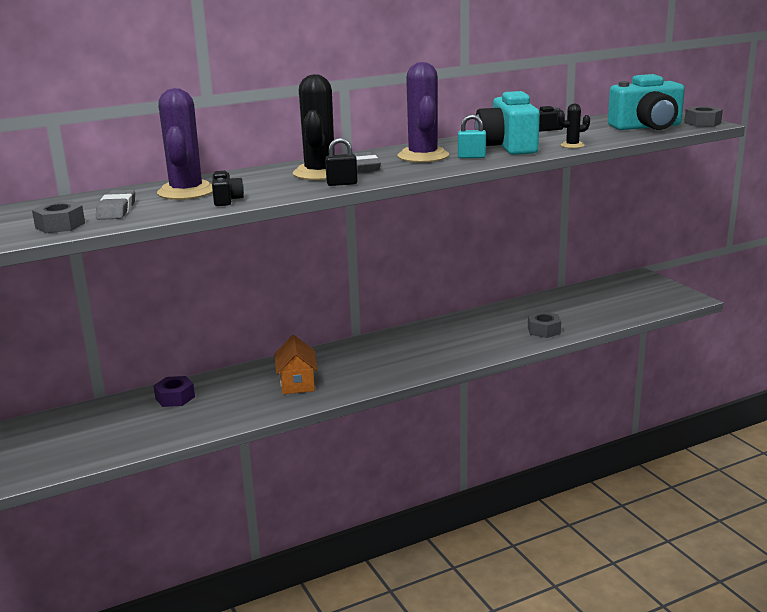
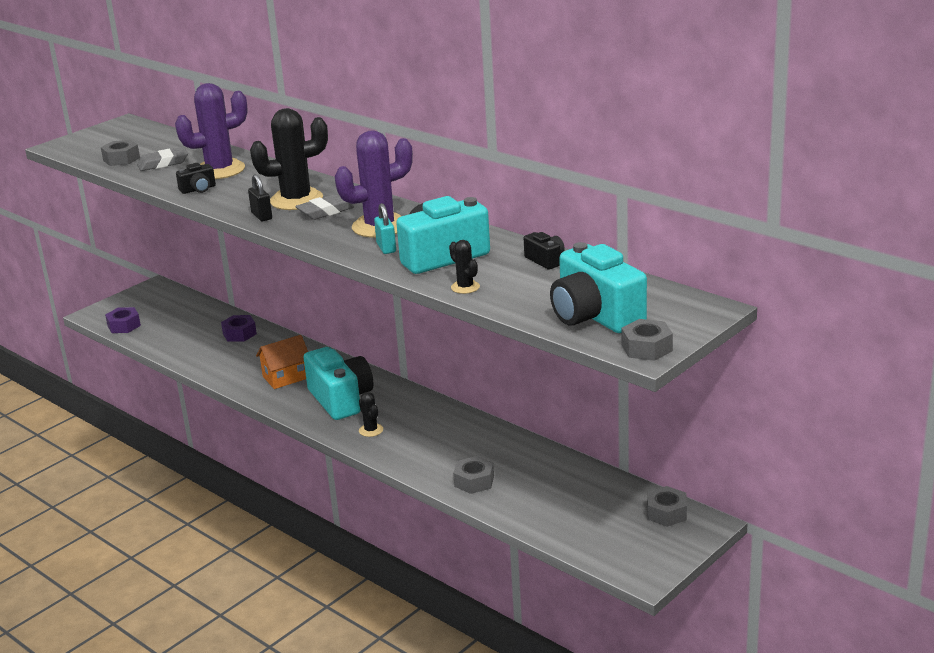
camera: 70 degrees right, 5 degrees up
(53, 465) = (124, 326): none -> purple nut
(367, 363) = (341, 399): none -> turquoise camera
(433, 357) = (371, 430): none -> black cactus
(622, 283) = (666, 513): none -> grey nut

